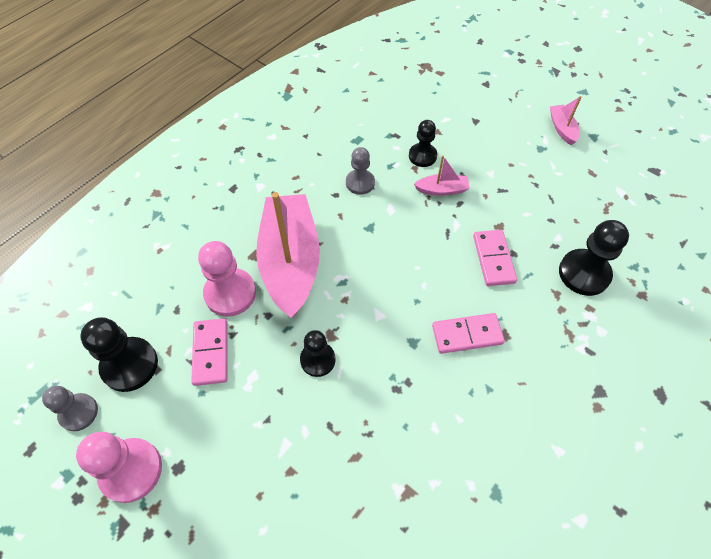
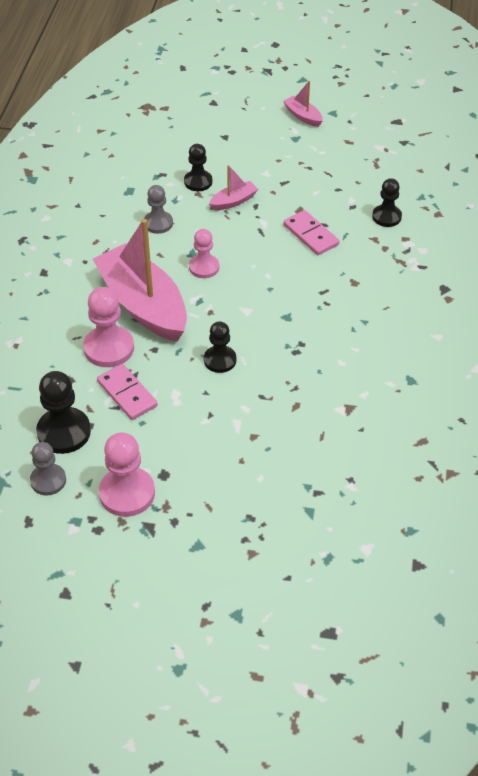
camera: 30 degrees left, 10 degrees down
(370, 247) = (204, 267): none -> pink pawn
(467, 335) = (325, 294): pink domino -> none
(584, 273) = (386, 217): black pawn -> black pawn, size x0.65

